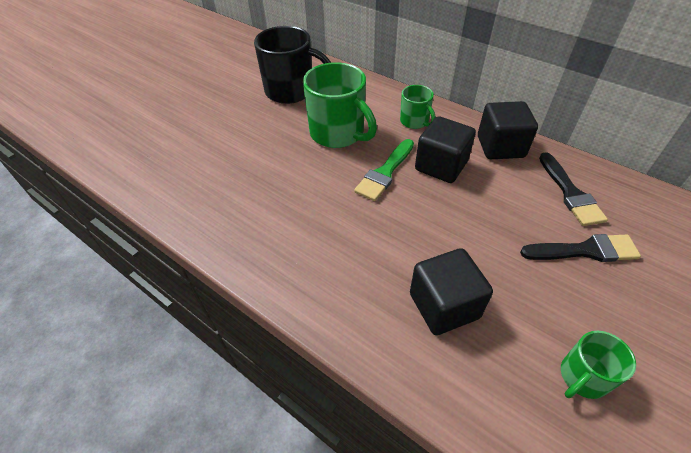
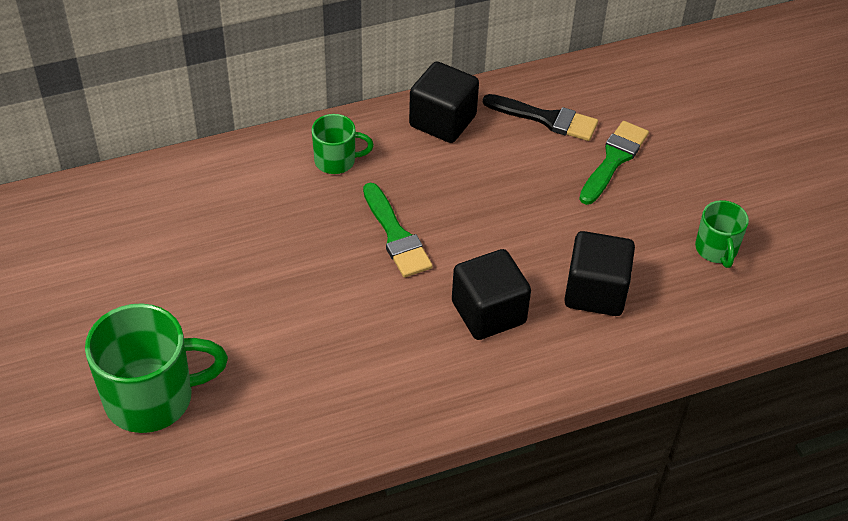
camera: 60 degrees left, 0 degrees up
(291, 91) = (154, 241): black mug -> none
(338, 133) = (291, 239): green mug -> green mug (152, 398)
(441, 166) = (427, 185): black cube -> black cube (488, 312)
(584, 250) = (613, 160): black brush -> green brush

